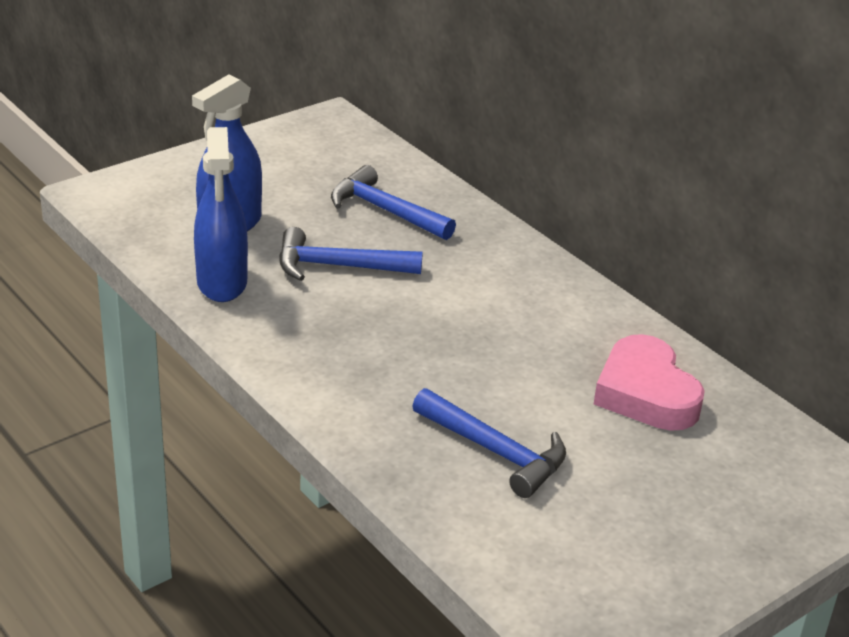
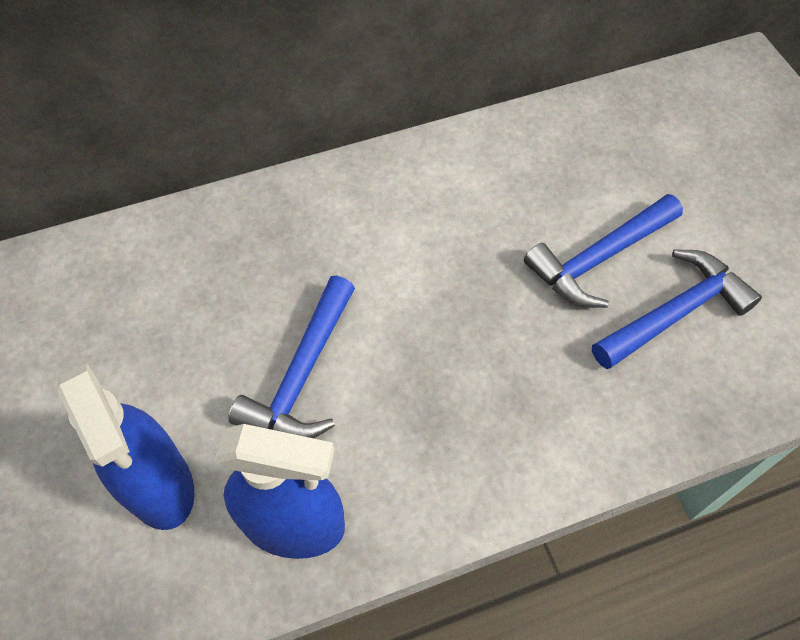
camera: 70 degrees left, 25 degrees up
(386, 211) = (199, 292): blue hammer -> blue hammer (599, 258)
(645, 393) = (600, 162): pink heart -> none

